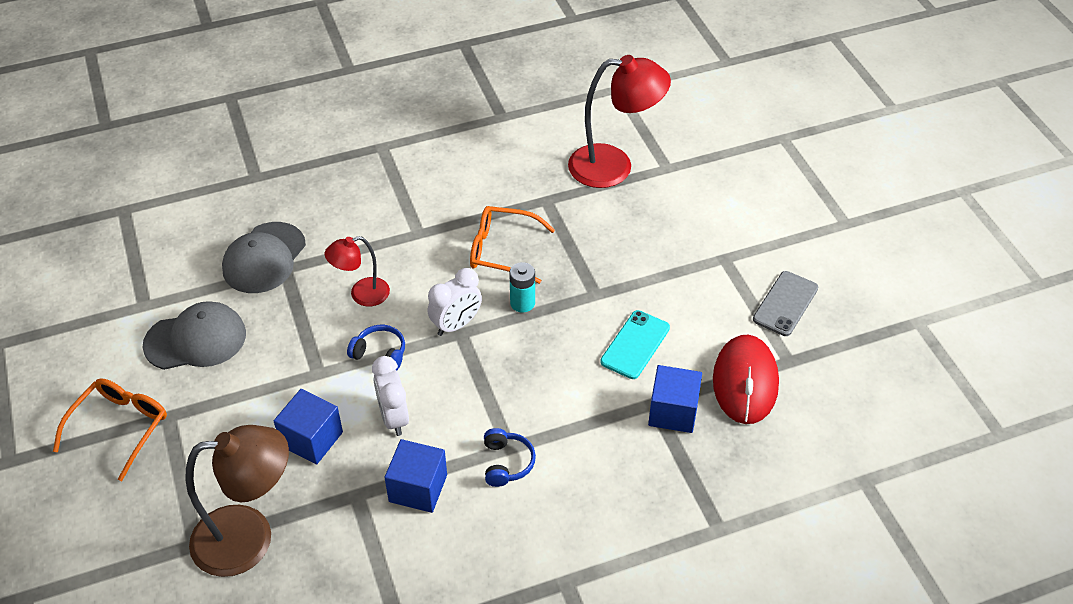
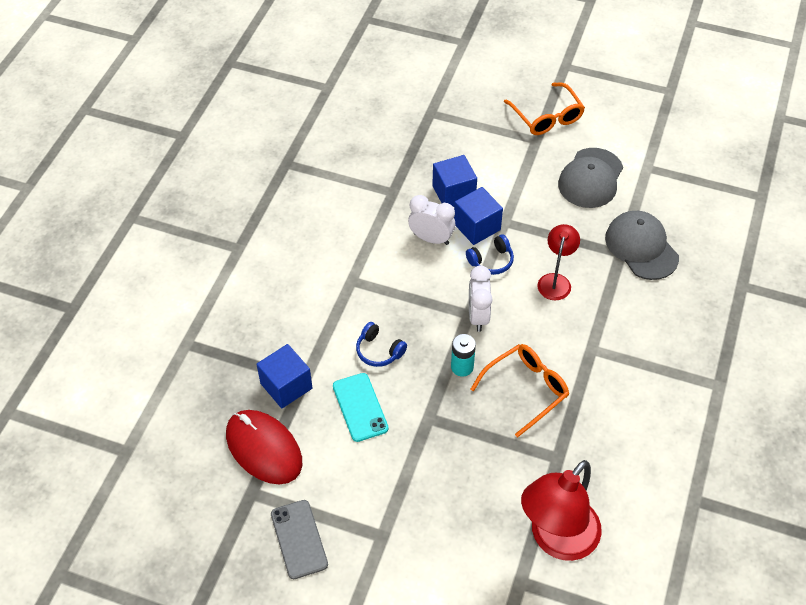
camera: 130 degrees right, 5 degrees up
(249, 537) = (411, 135): brown lamp -> none
(418, 488) = (368, 221): blue cube -> blue cube (477, 226)
(506, 463) = (341, 272): blue headphones -> blue headphones (379, 351)

